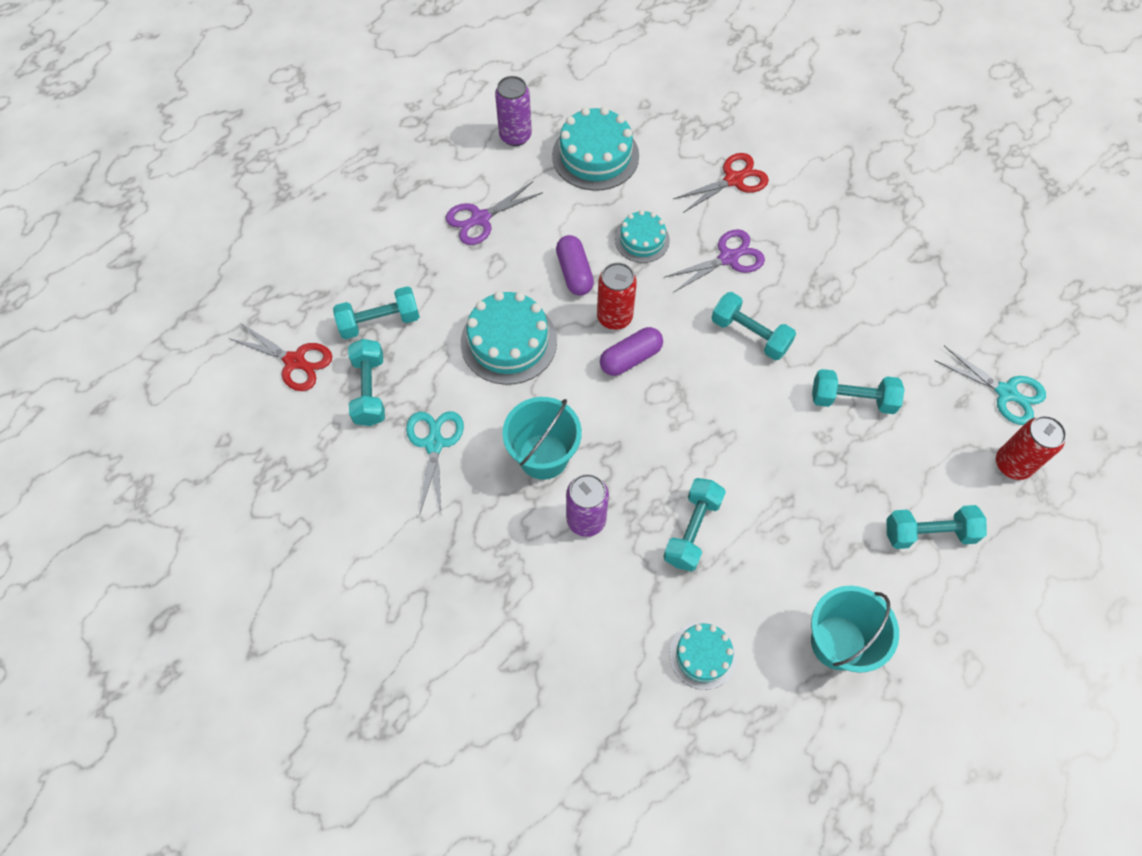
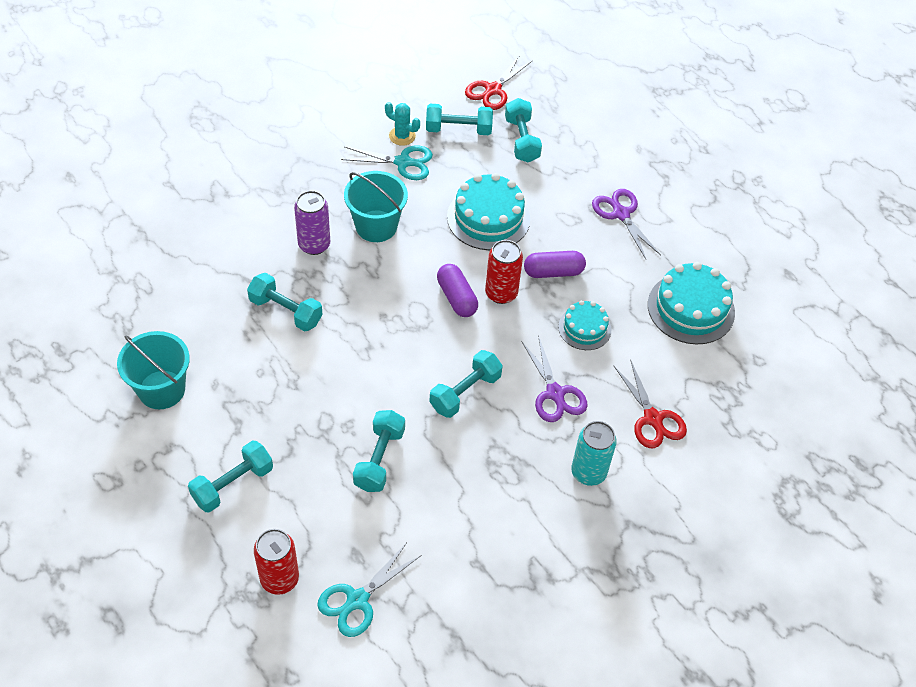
camera: 95 degrees right, 10 degrees down
(389, 452) = (402, 136): none -> turquoise cactus
(515, 136) = (718, 250): purple can -> none
(702, 655) = (183, 298): turquoise cake -> none
(808, 225) = (588, 472): none -> turquoise can
(929, 533) = (233, 484): turquoise dumbbell -> turquoise dumbbell turned 45 degrees clockwise

